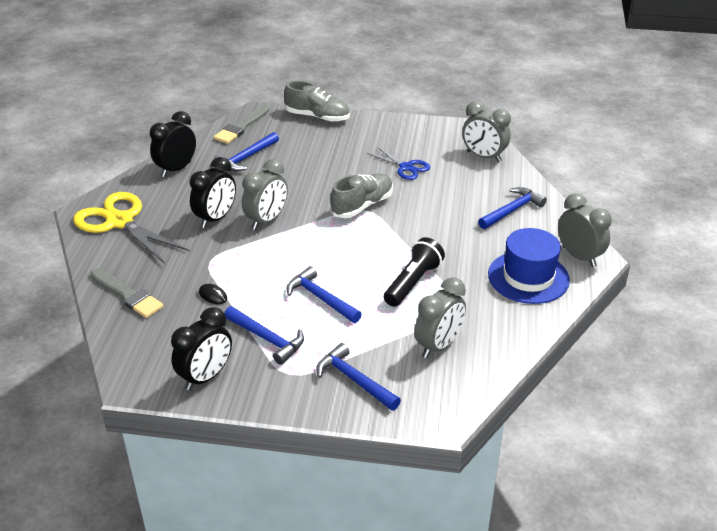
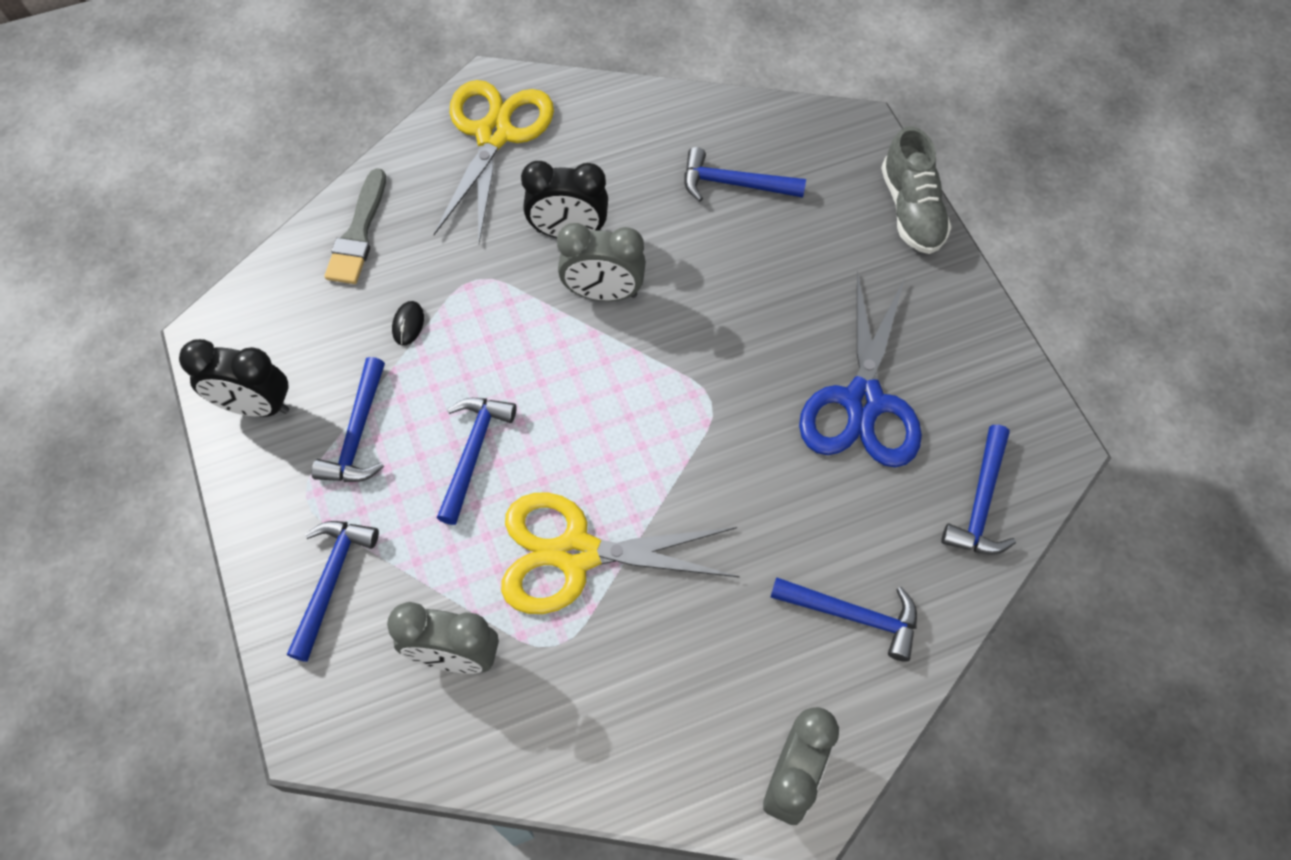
camera: 60 degrees right, 25 degrees up
(176, 169) = (648, 121): black clock -> none
(241, 127) = (807, 132): grey brush -> none
(362, 206) = (718, 393): grey shoe -> none
(406, 167) = (863, 402): blue scissors -> blue scissors, size x1.82
(413, 282) = (576, 554): black flashlight -> yellow scissors
(483, 157) = (981, 502): grey clock -> blue hammer
(528, 277) = (687, 717): blue hat -> none

